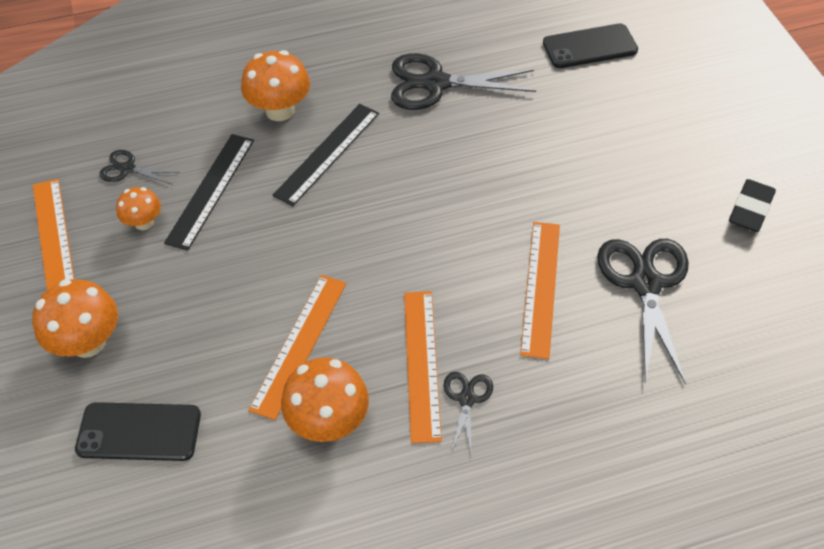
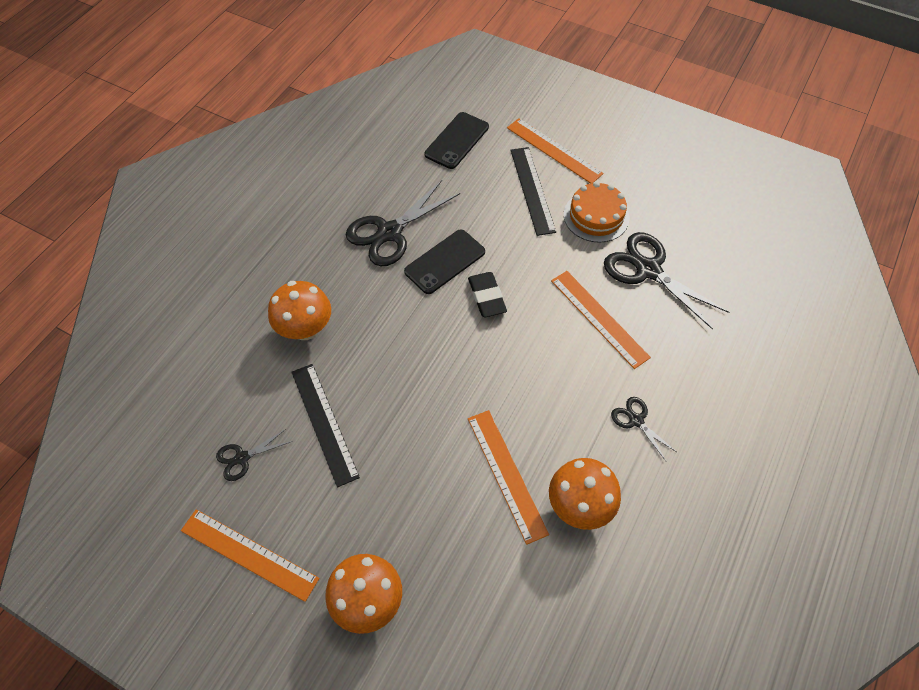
camera: 45 degrees left, 5 degrees up
(139, 432) = (476, 624): black phone -> black phone (445, 262)
(144, 222) = (303, 485): orange mushroom -> none
(327, 153) = (374, 334): black ruler -> black ruler (532, 190)
(421, 364) = (589, 422): orange ruler -> orange ruler (554, 150)
(650, 199) = (596, 216): none -> orange cake
(750, 209) = (651, 183): black eraser -> black eraser (487, 297)

